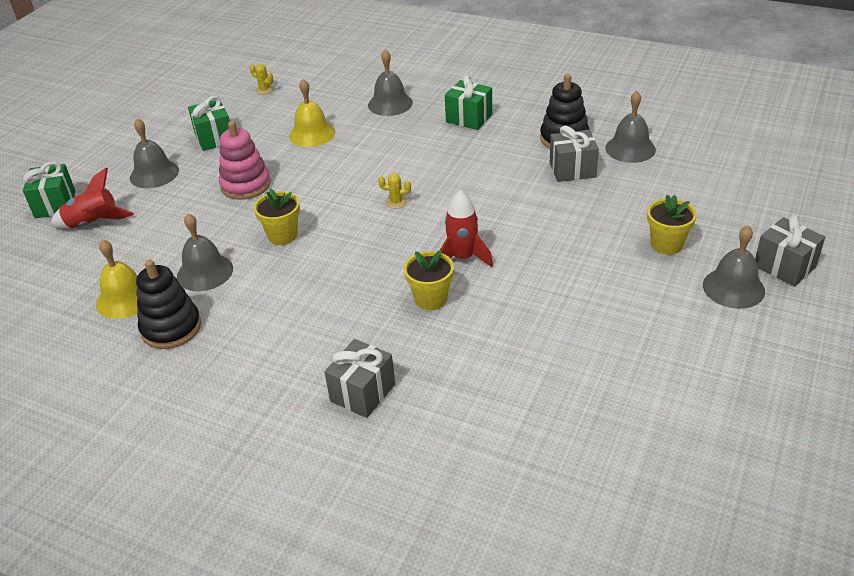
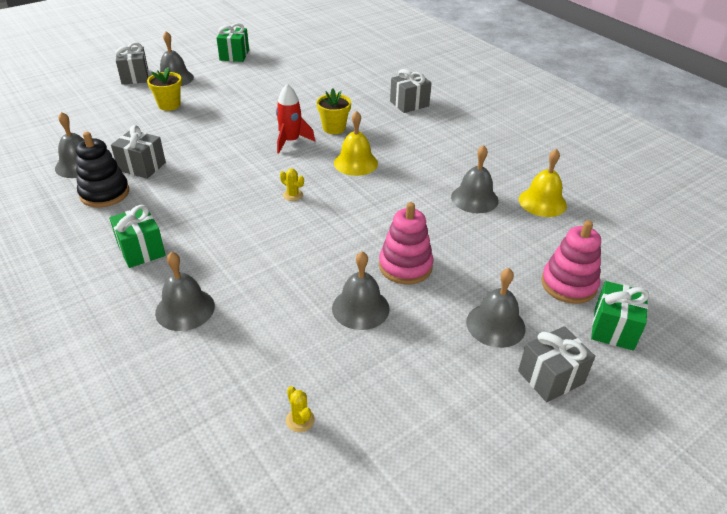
camera: 155 degrees left, 0 degrees up
(93, 223) = (568, 284): red rocket -> pink stacking toy
(107, 159) = (550, 377): none -> grey gift
(171, 328) = (510, 170): black stacking toy -> none
(214, 138) = (409, 351): green gift -> green gift (234, 55)
(264, 147) = (360, 308): none -> grey bell
(282, 235) = (400, 203): yellow flower pot -> none
(312, 134) = (300, 304): yellow bell -> yellow bell (355, 163)

